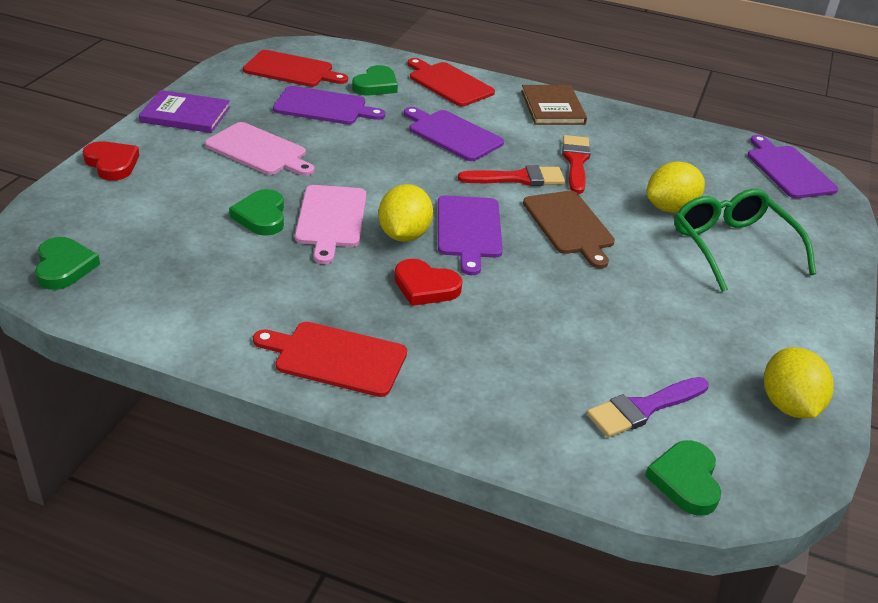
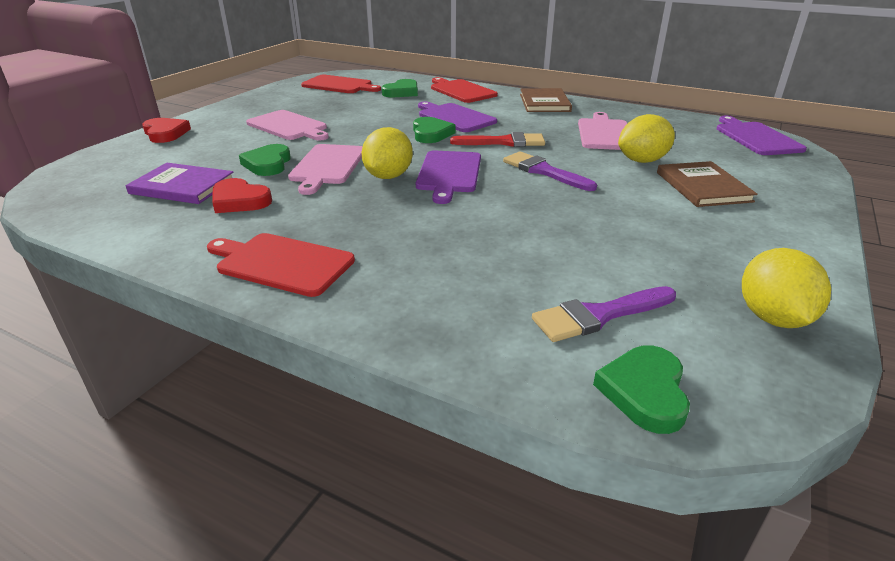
camera: 10 degrees right, 5 degrees down
(64, 267) = (76, 194): green heart -> green heart (431, 134)
(185, 115) = (242, 108): purple book -> purple book (182, 186)
(324, 107) = (354, 103): purple cutting board -> none
(425, 287) = (393, 211): red heart -> red heart (239, 201)
(569, 225) = (544, 171): brown cutting board -> purple brush
(576, 162) = (558, 132): red brush -> none
(627, 163) = (604, 133): none -> pink cutting board
(732, 247) = (703, 187): green glasses -> brown book

